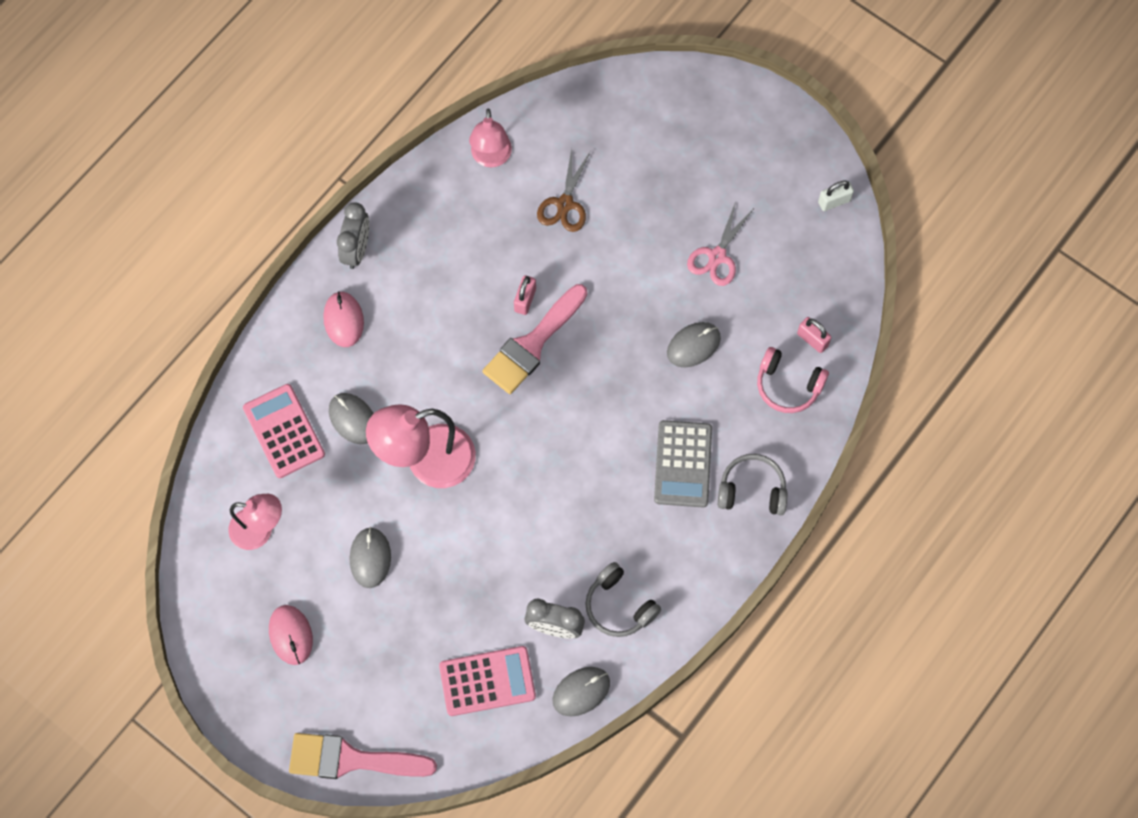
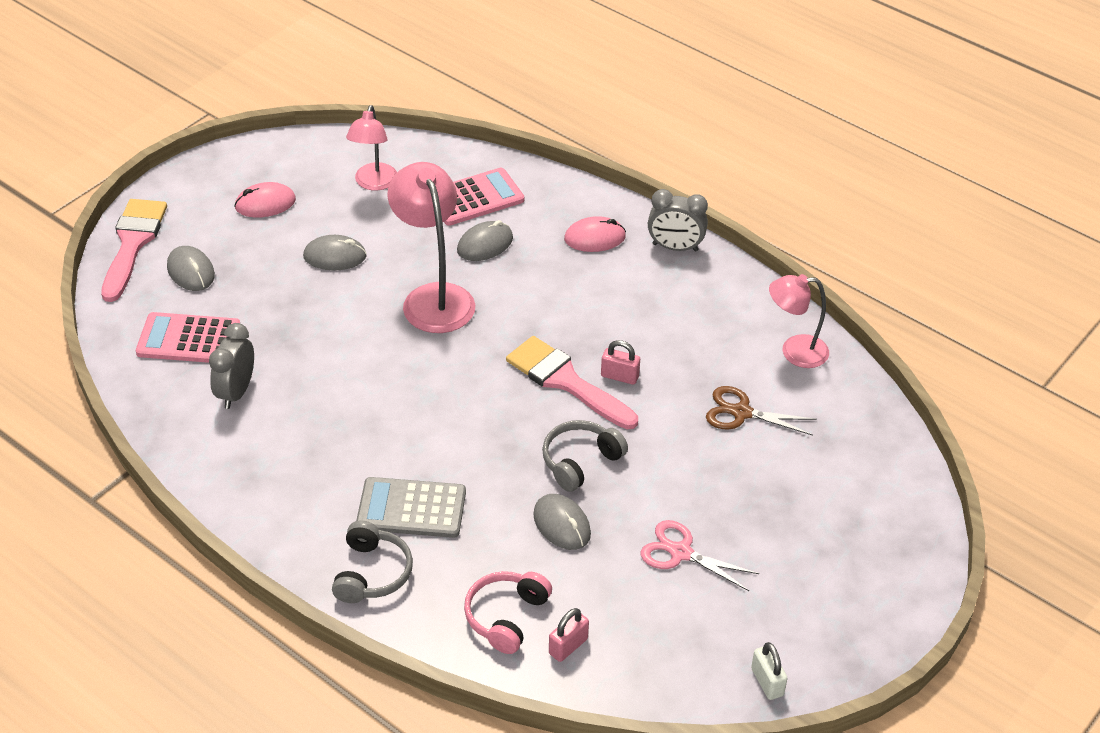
camera: 90 degrees right, 25 degrees down
(487, 681) = (189, 339): pink calculator -> pink calculator turned 105 degrees clockwise
(581, 692) = (160, 412): grey mouse -> grey mouse (191, 271)
(619, 606) = (250, 446): grey headphones -> grey headphones (580, 461)

